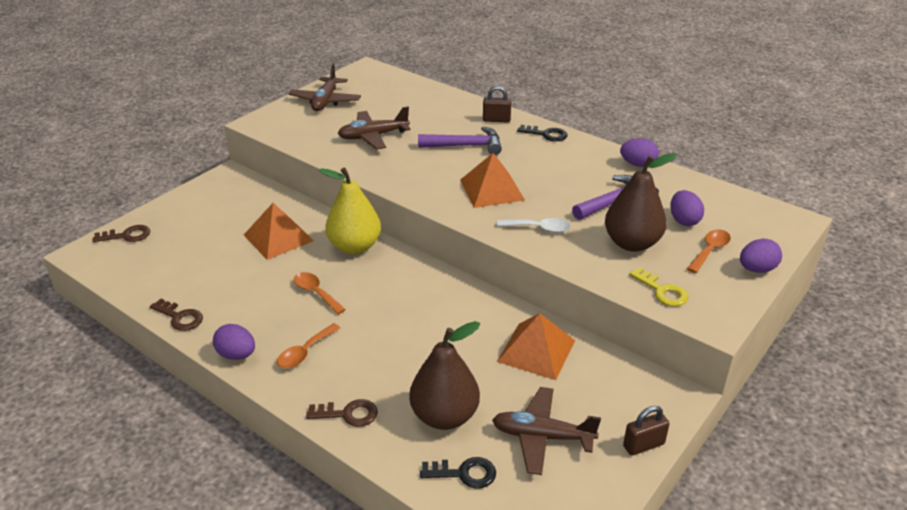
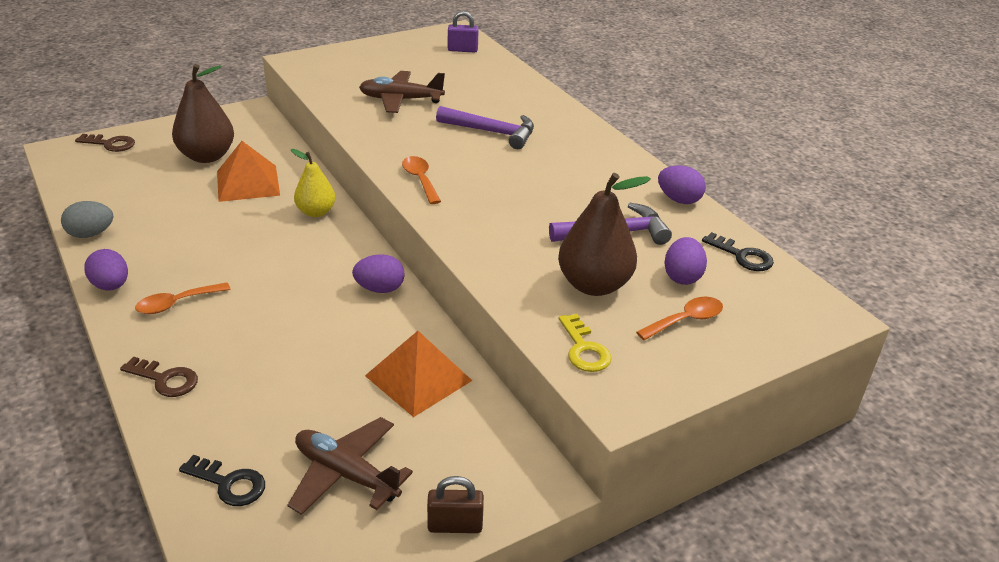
camera: 20 degrees right, 0 degrees up
(180, 317) = (91, 234): brown key -> grey egg
(316, 293) = (238, 247): orange spoon -> orange spoon (420, 179)
(325, 101) = (383, 54): brown plane -> none
(355, 246) = (316, 212): yellow pear -> yellow pear, size x0.64
(386, 83) = (462, 50): none -> purple padlock
(444, 416) = (260, 415): brown pear -> brown pear (207, 156)
(491, 189) = (480, 184): orange pyramid -> none
(496, 120) = (551, 113): brown padlock -> none
(539, 228) = (497, 239): white spoon -> none
(546, 134) = (596, 141): black key -> black key (742, 256)
(756, 269) = (729, 359): purple egg -> purple egg (380, 289)

